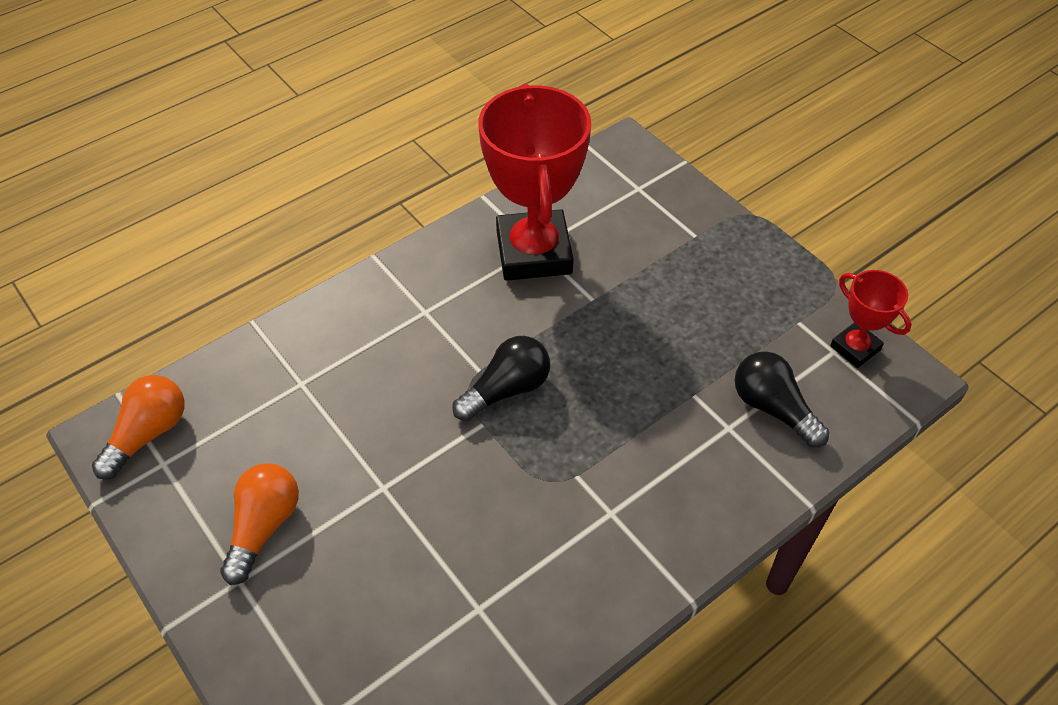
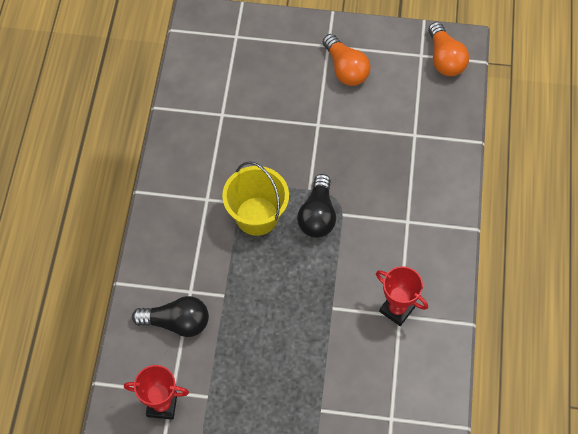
camera: 135 degrees right, 10 degrees up
(533, 252) = (397, 309): red trophy -> red trophy, size x0.49
(573, 444) = (257, 216): none -> yellow bucket

